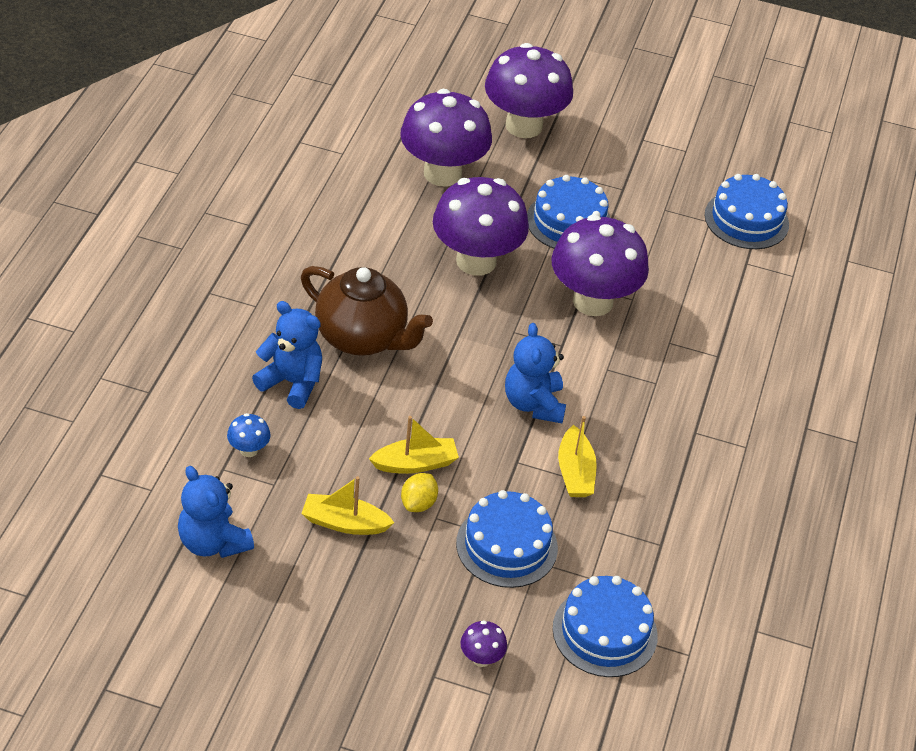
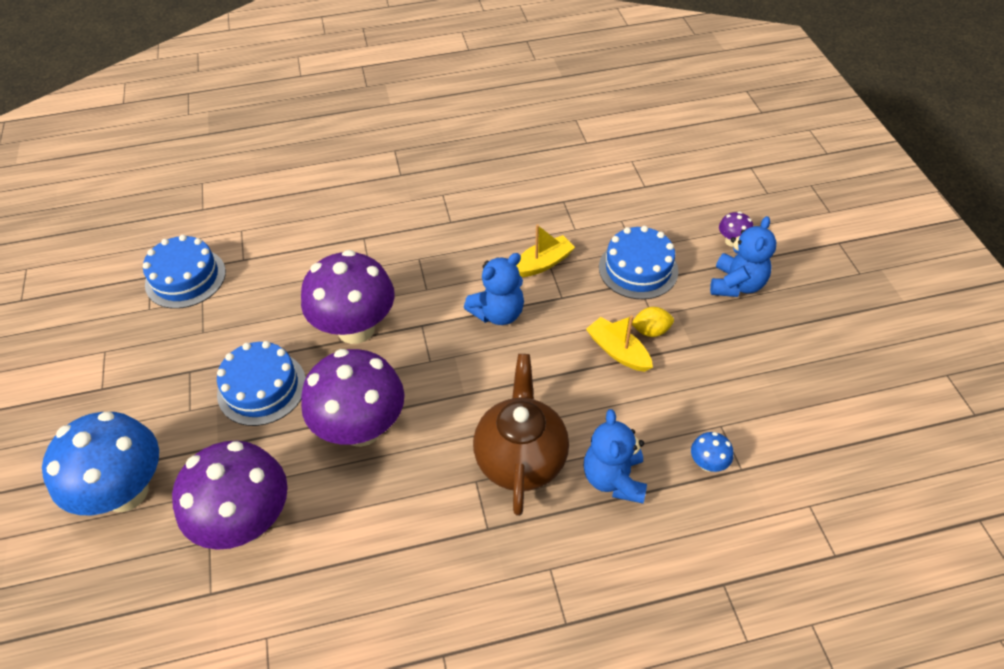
camera: 115 degrees left, 5 degrees up
(213, 542) = (807, 430): blue teddy bear -> blue teddy bear (736, 285)
(344, 523) = (709, 362): yellow boat -> none
(524, 126) = (126, 492): purple mushroom -> blue mushroom
(605, 632) = (654, 198): blue cake -> none

